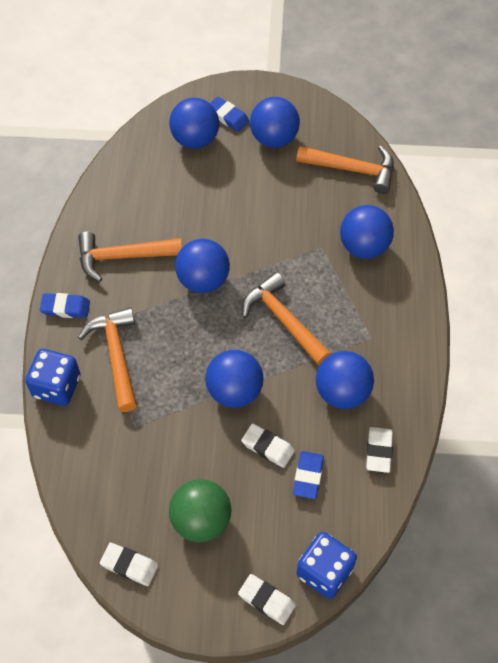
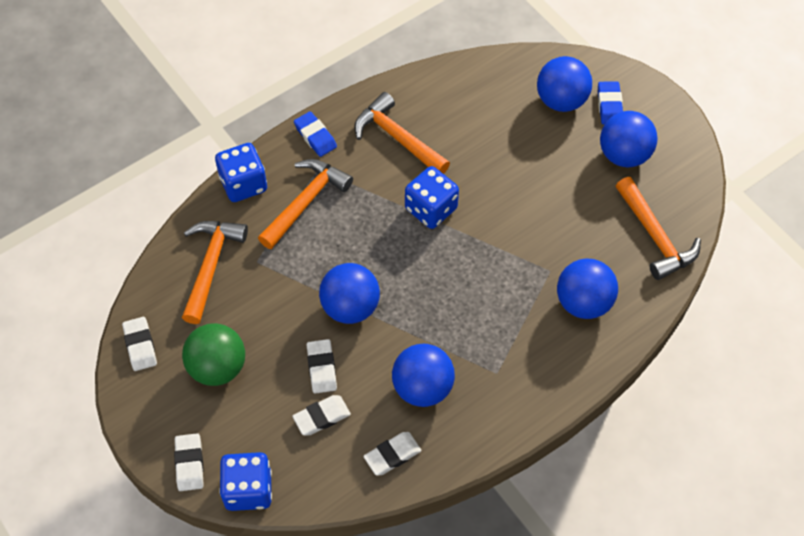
camera: 50 degrees right, 0 degrees up
(203, 280) = (431, 209): blue ball -> blue dice
(283, 320) = (450, 294): orange hammer -> orange hammer (211, 265)
(308, 476) = (322, 417): blue eraser -> white eraser

